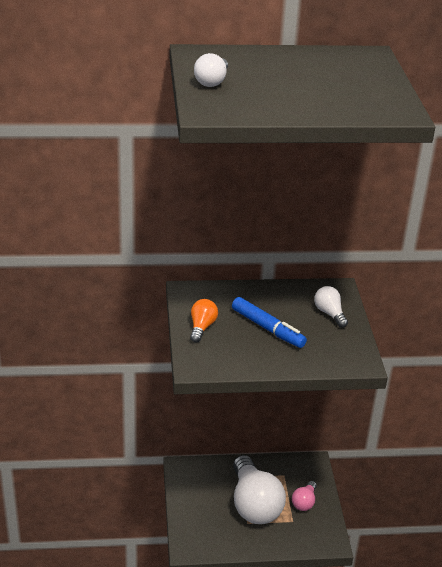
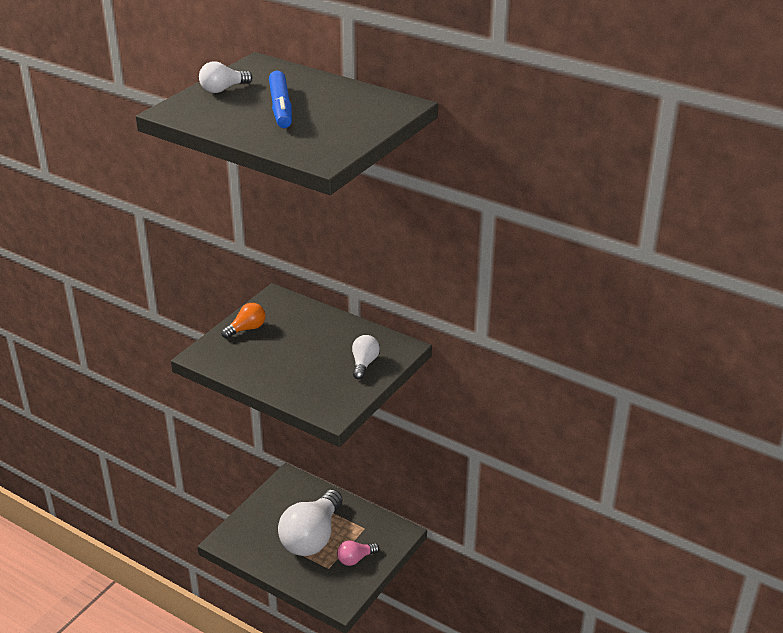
camera: 40 degrees right, 0 degrees up
(268, 328) = (296, 352): blue marker -> blue marker (281, 107)

